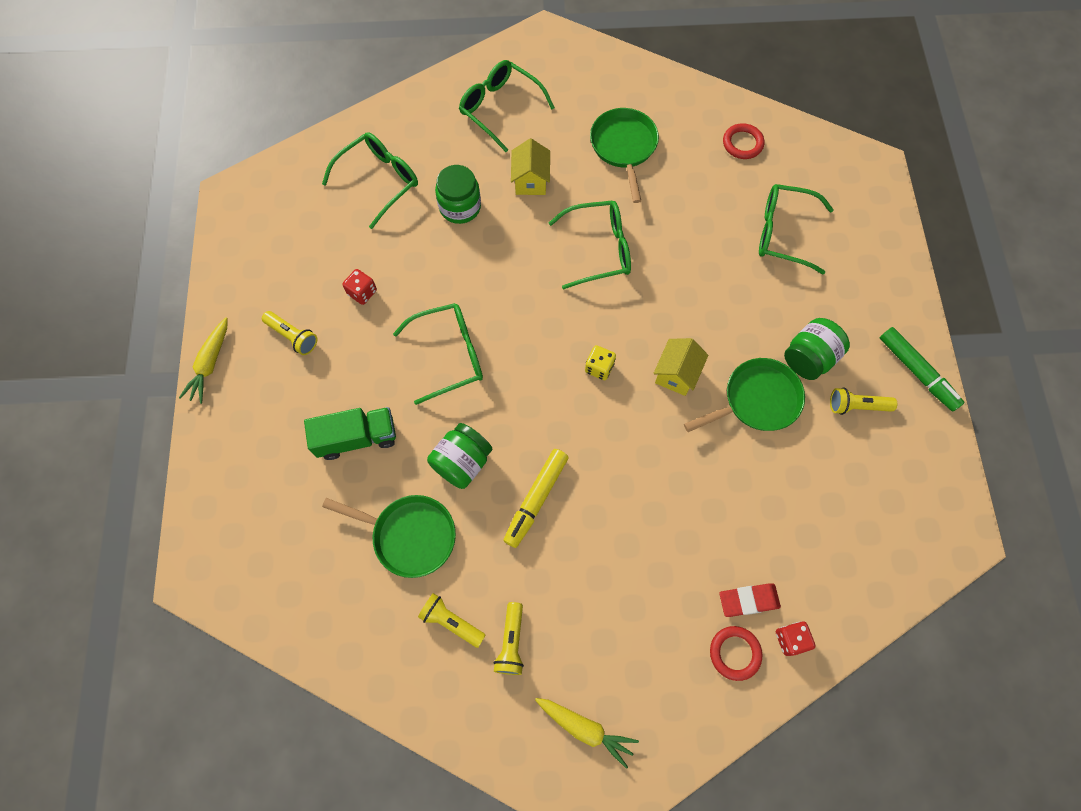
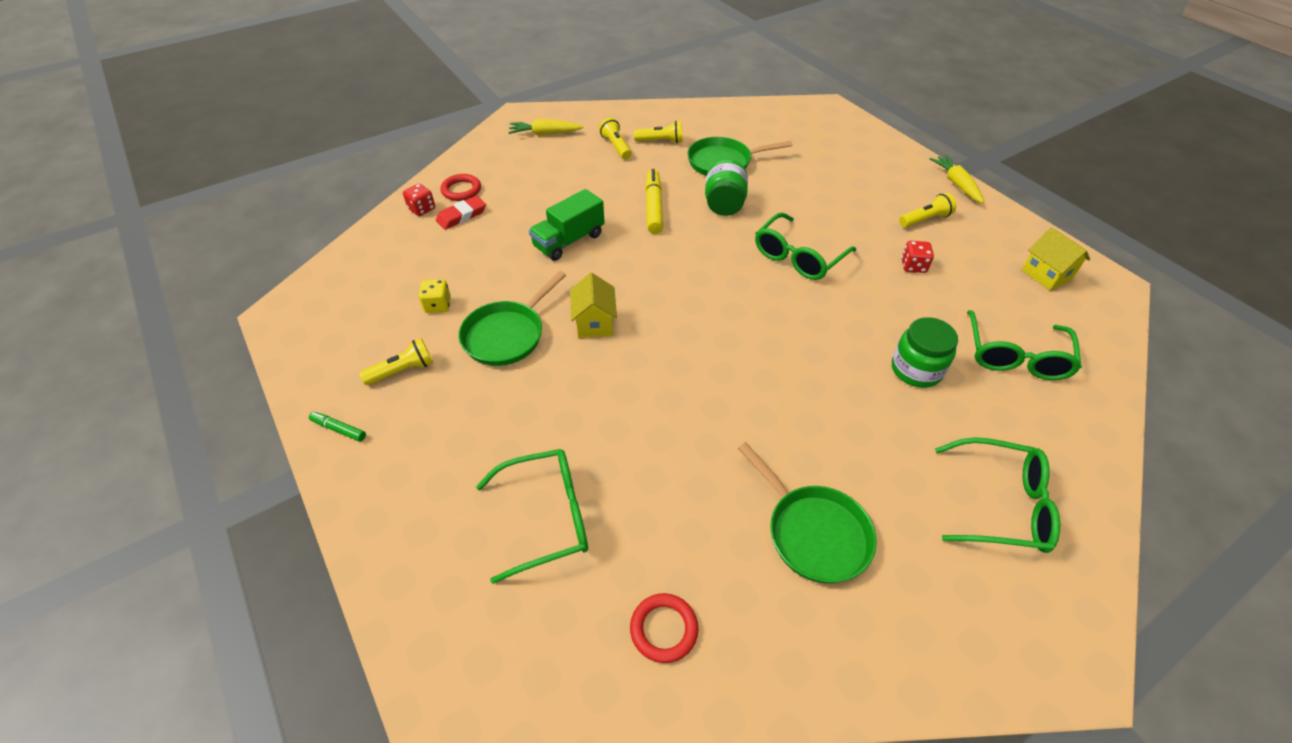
camera: 150 degrees right, 20 degrees down
(293, 336) = (925, 219): yellow flashlight -> yellow flashlight turned 150 degrees clockwise
(356, 438) = (810, 189): green truck -> green truck (569, 241)
(530, 181) = (877, 432): yellow house -> yellow house (1046, 275)
(599, 249) = (745, 396): green glasses -> none
(599, 367) = (667, 299): yellow dice -> yellow dice (438, 305)
(808, 358) = (466, 391): green jar -> none
(917, 372) = (339, 429): green marker -> green marker, size x0.53

